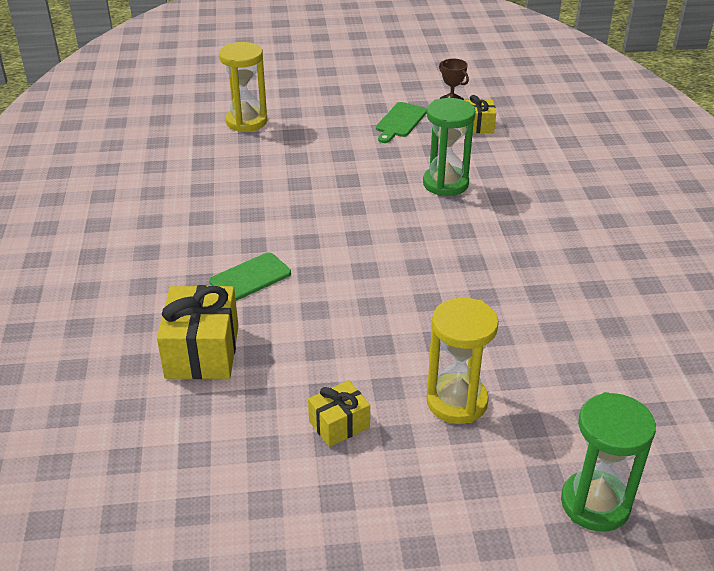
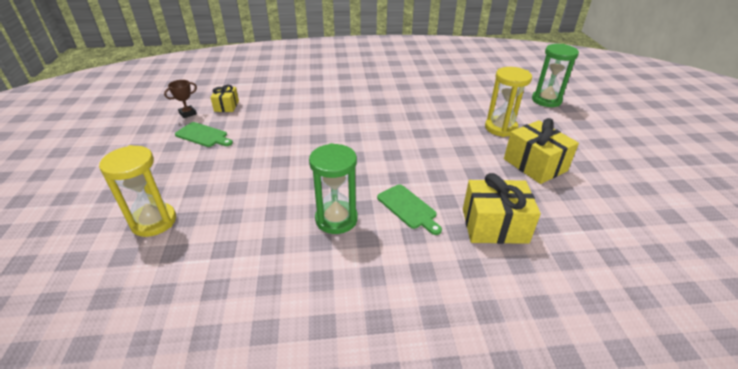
camera: 90 degrees left, 0 degrees up
(339, 424) = (535, 165): yellow gift -> yellow gift, size x1.75
(445, 184) = (296, 121): green hourglass -> green hourglass (336, 219)

